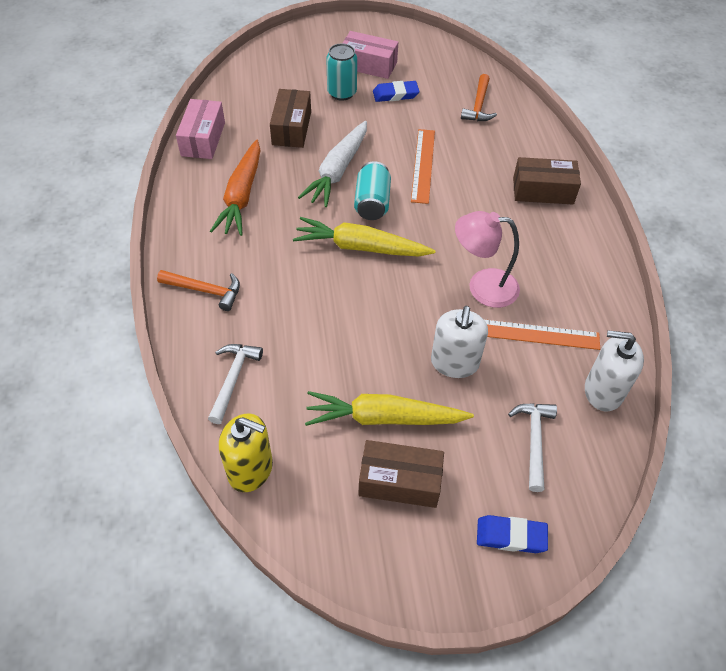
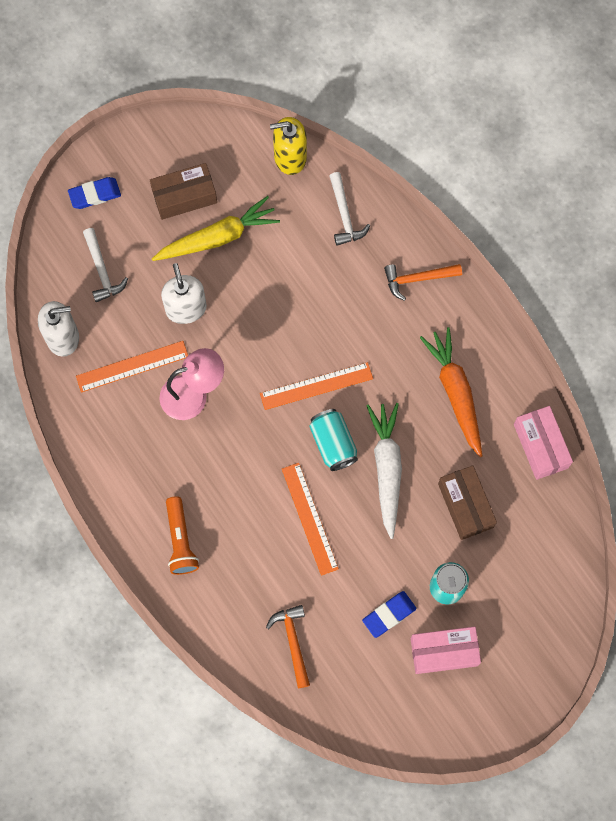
camera: 155 degrees right, 20 degrees up
(360, 247) = (316, 386): yellow carrot -> orange ruler
(543, 191) = (180, 540): brown box -> orange flashlight

